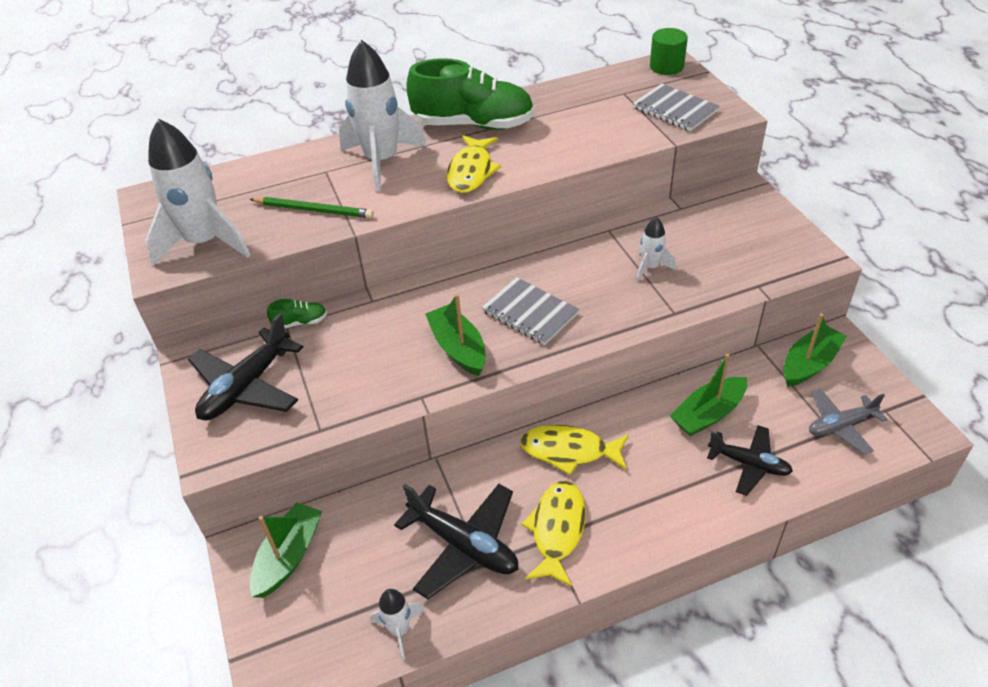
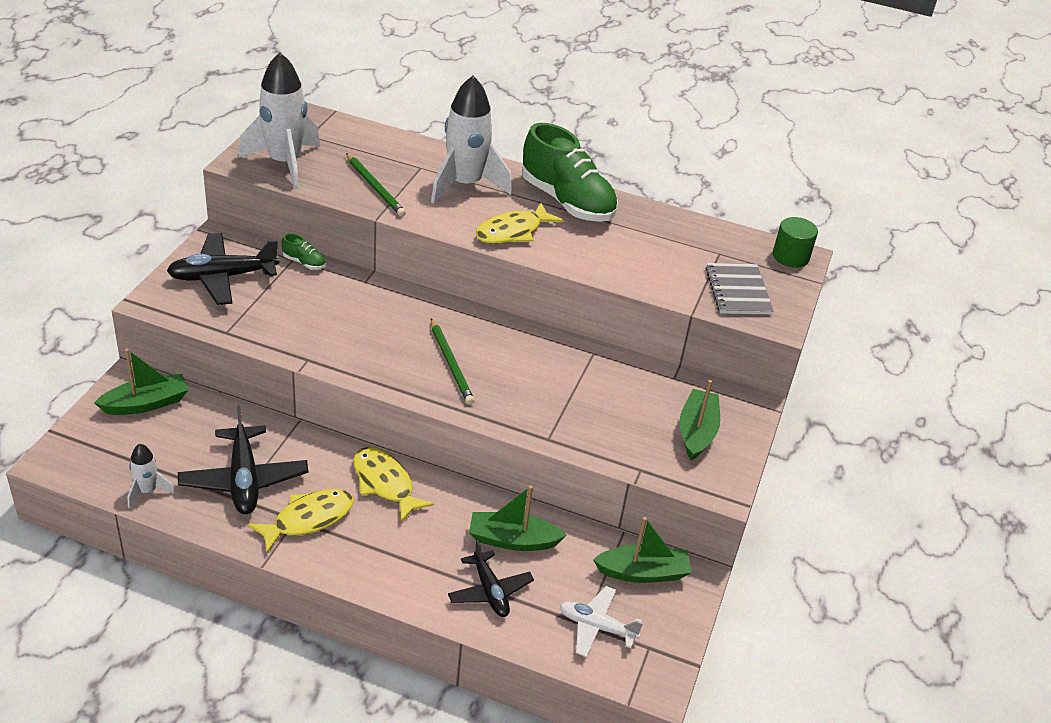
camera: 35 degrees right, 5 degrees down
(458, 348) = (372, 349): green boat -> green boat (696, 432)
(530, 313) = (451, 363): grey notebook -> green pencil
(650, 267) = (581, 398): white rocket -> none
(840, 425) = (597, 627): grey plane -> white plane

